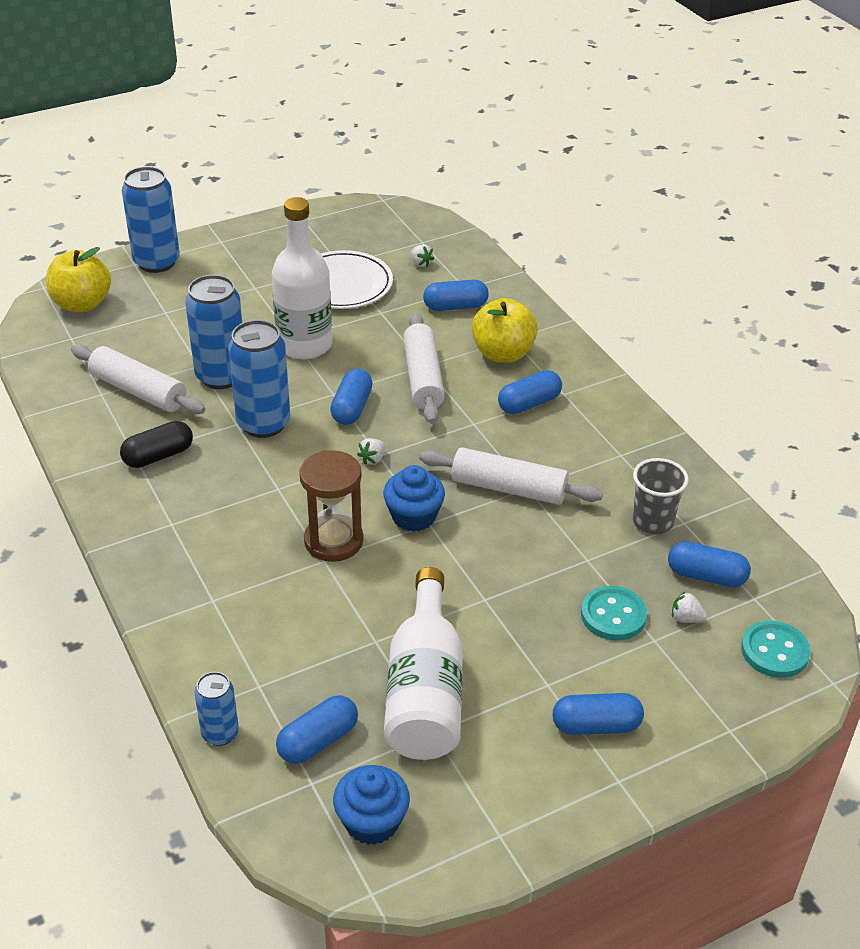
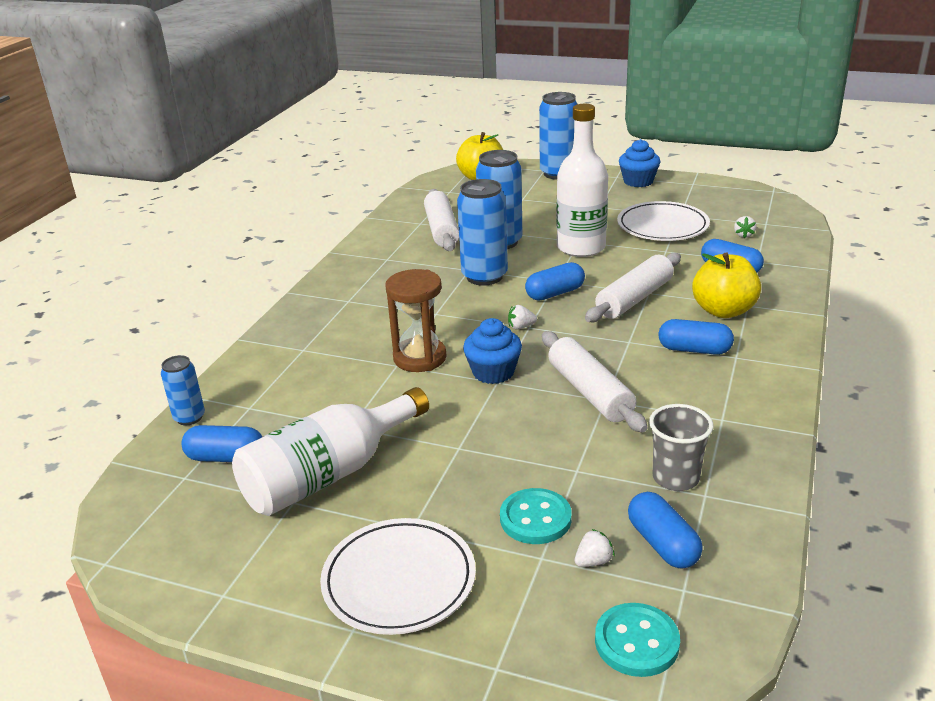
camera: 50 degrees right, 10 degrees down
(158, 456) = (398, 265): black capsule -> none
(372, 821) = (174, 524): blue cupcake -> blue cupcake (638, 181)
(596, 725) = (399, 580): blue capsule -> white plate
(686, 618) = (593, 561): white strawberry -> white strawberry turned 75 degrees clockwise

